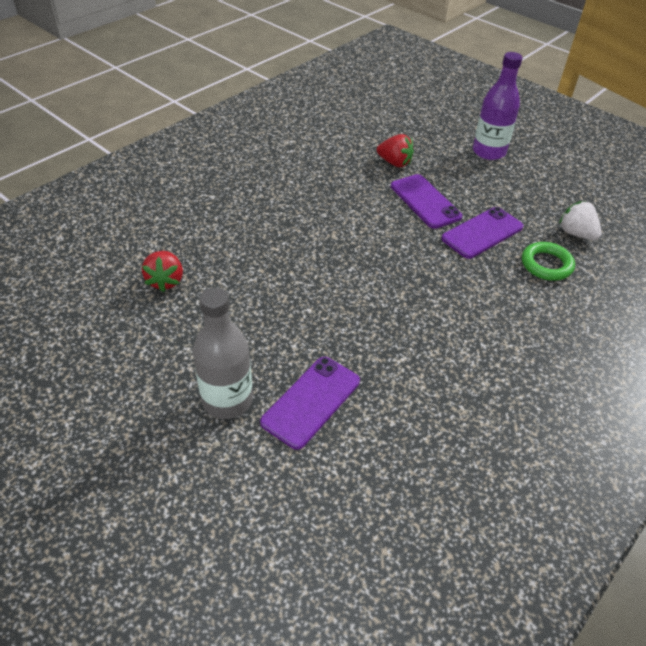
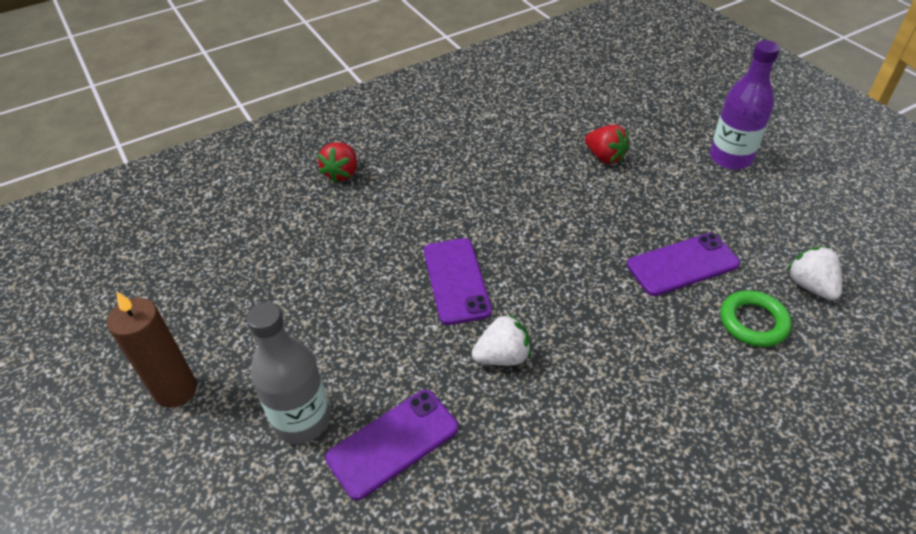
camera: 20 degrees right, 0 degrees up
(102, 400) = (175, 390): none -> brown candle
(165, 281) = (293, 262): red strawberry -> red strawberry (342, 173)
(373, 322) = (502, 356): none -> white strawberry
(425, 201) = (624, 212): purple phone -> purple phone (456, 280)

